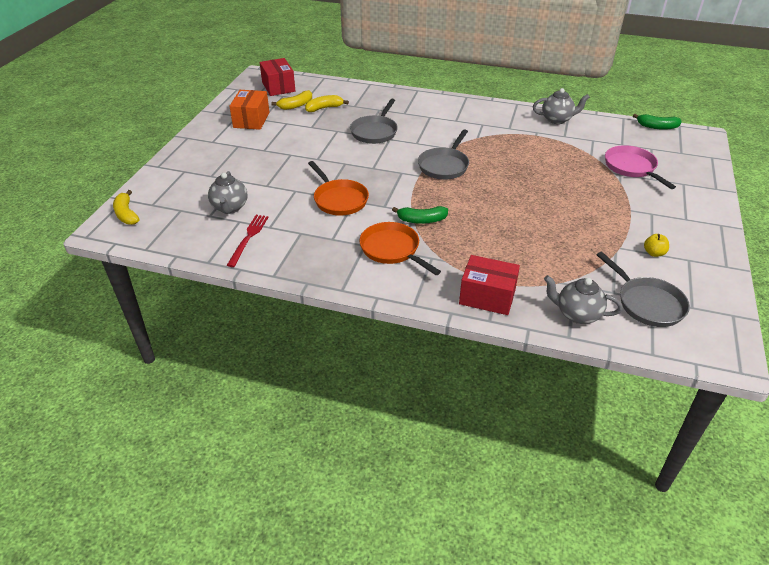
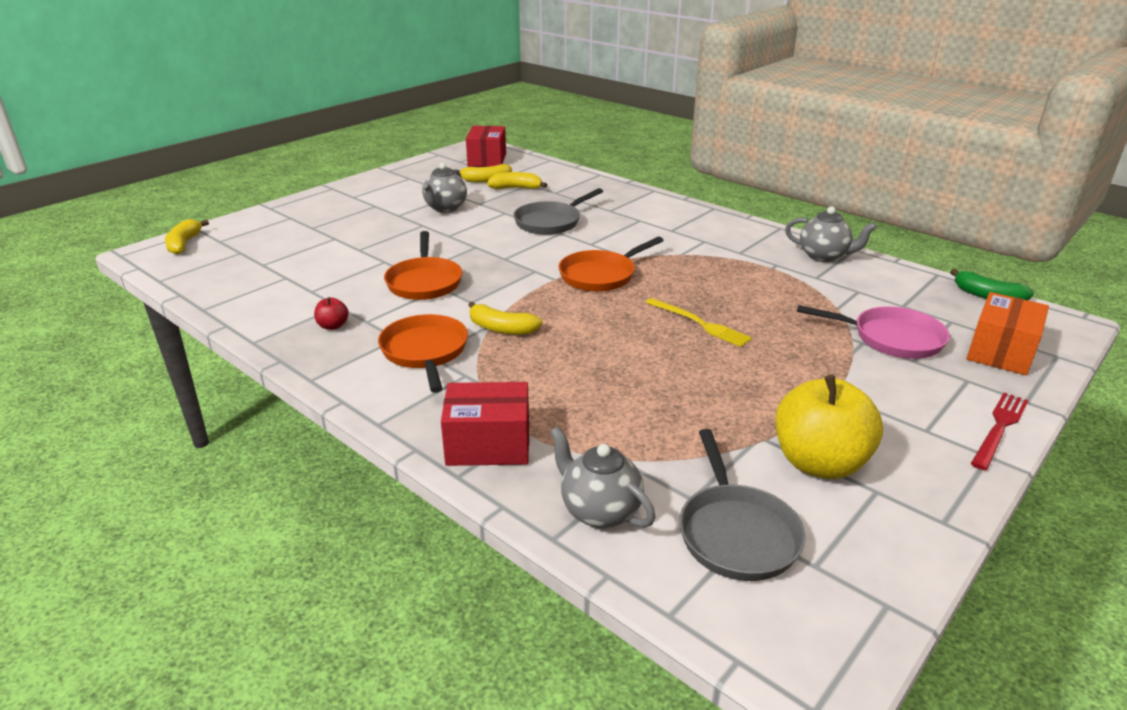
camera: 25 degrees right, 10 degrees down
(230, 208) = (293, 262): grey teapot -> grey teapot (445, 208)
(248, 238) = (274, 296): red fork -> red fork (999, 428)
(251, 120) = (419, 185): orange box -> orange box (1000, 352)
(314, 249) = (333, 326): none -> red apple
(422, 220) = (501, 329): green banana -> yellow banana
(444, 166) = (601, 275): grey pan -> orange pan
(487, 296) = (488, 444): red box -> red box turned 45 degrees counterclockwise
(529, 185) = (699, 323): none -> yellow fork
(631, 168) = (891, 338): pink pan -> pink pan turned 105 degrees clockwise
(654, 253) = (819, 463): yellow apple -> yellow apple, size x2.36

